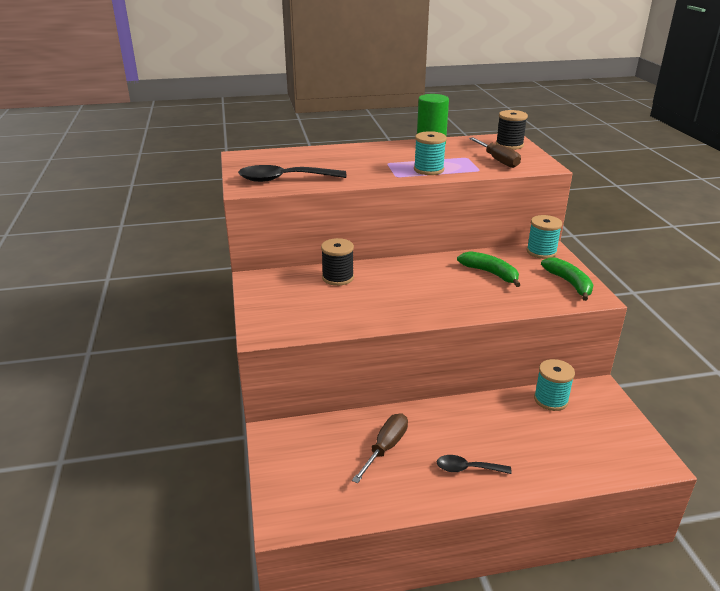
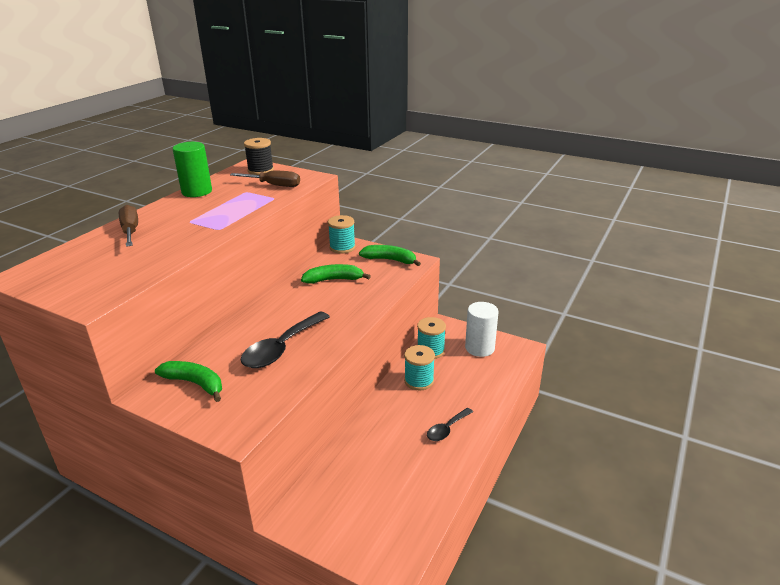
camera: 50 degrees left, 0 degrees up
(284, 179) = (117, 277): black spoon -> black spoon (281, 348)
(286, 288) = (195, 383): none -> green banana
(338, 278) = (226, 347): black spool -> none
(385, 448) = (383, 458): brown screwdriver -> brown screwdriver (130, 231)
(428, 170) = (235, 213): turquoise spool -> turquoise spool (419, 381)
(606, 430) = (479, 348): none -> white cylinder

